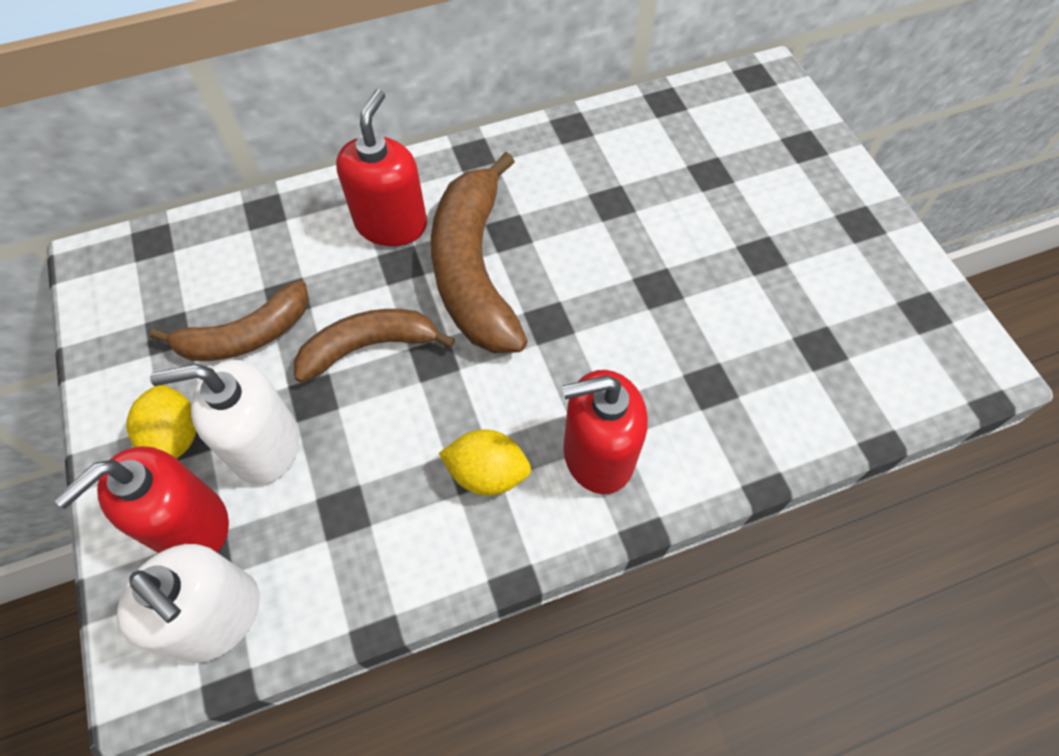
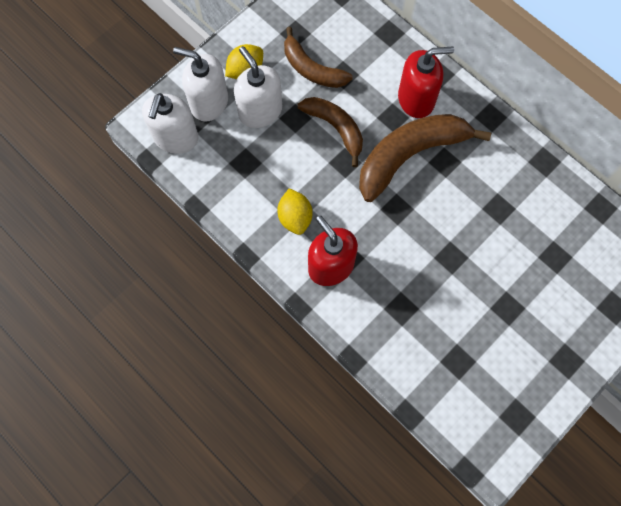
camera: 65 degrees right, 10 degrees up
(190, 524) = (209, 102): red soap dispenser -> white soap dispenser

